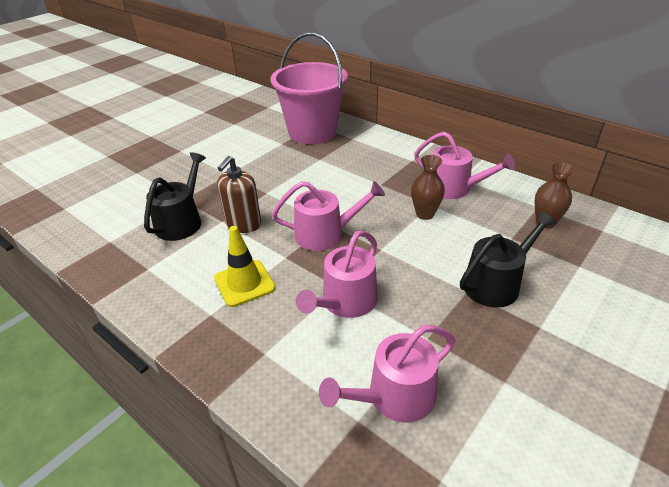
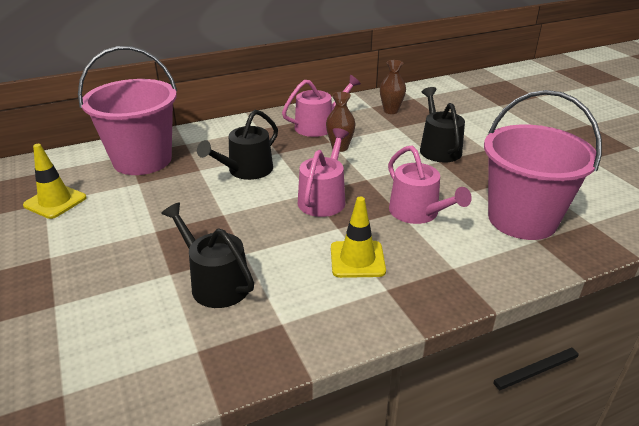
camera: 65 degrees left, 5 degrees down
(238, 126) = (55, 201): none -> yellow traffic cone
(243, 224) = (264, 240): brown soap dispenser -> none
(337, 179) = (246, 170): none -> black watering can
(394, 396) = (522, 219): pink watering can -> pink bucket

